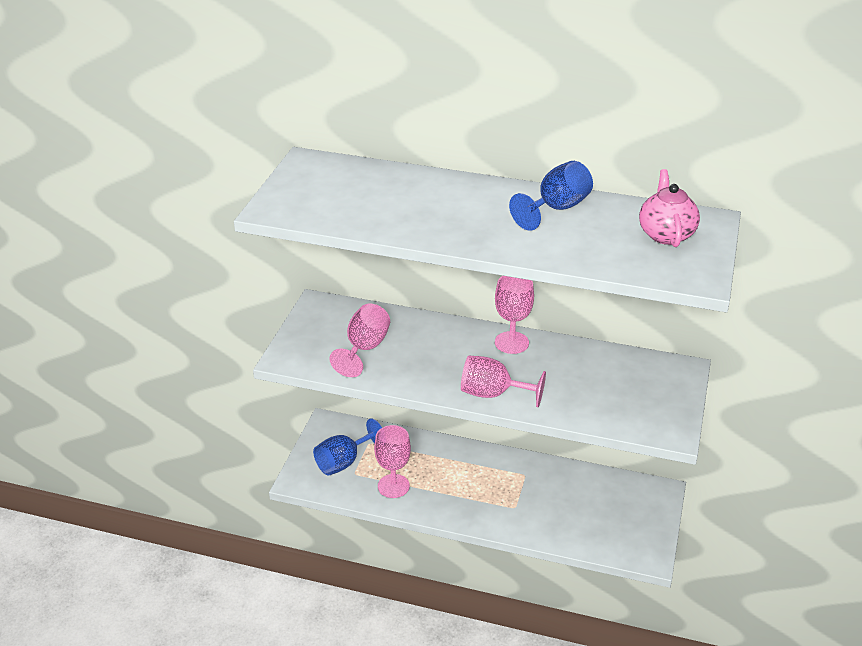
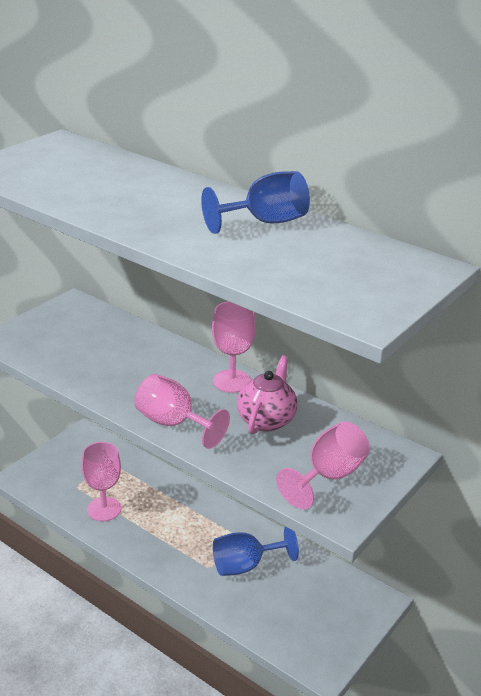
camera: 20 degrees right, 5 degrees down
(343, 462) = (74, 473): blue goblet -> blue goblet (245, 565)
(364, 348) = (82, 350): pink goblet -> pink goblet (329, 476)
(666, 234) = (366, 269): pink teapot -> pink teapot (266, 420)

